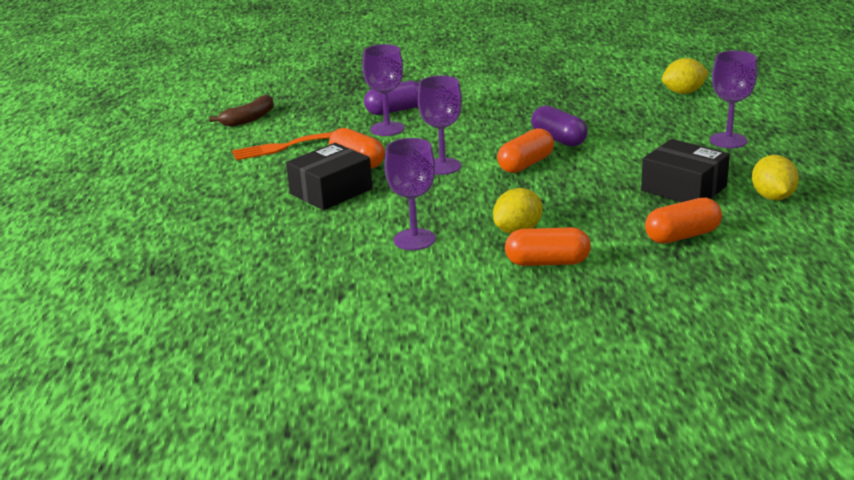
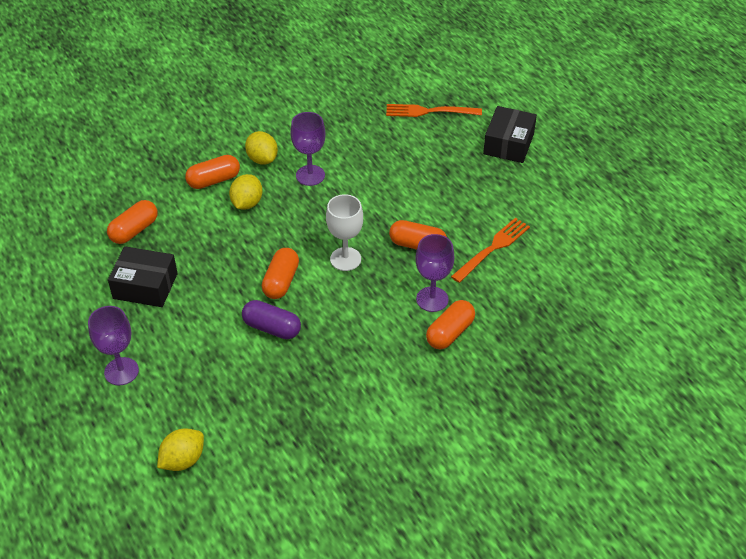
camera: 150 degrees right, 20 degrees up
(185, 270) = (429, 111): none -> orange fork
(249, 119) = (568, 277): brown banana -> none
(331, 191) = (406, 205): black box -> black box (508, 144)
(395, 110) = (450, 333): purple capsule -> orange capsule
(442, 166) = (345, 259): purple goblet -> white goblet
(772, 197) = (76, 294): yellow lemon -> yellow lemon (262, 159)

